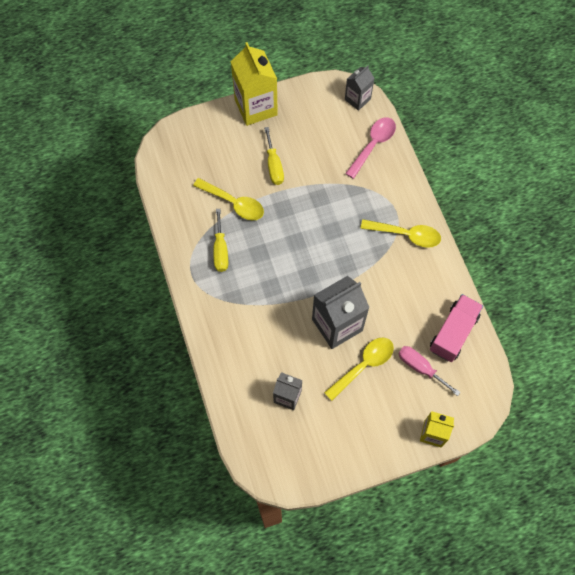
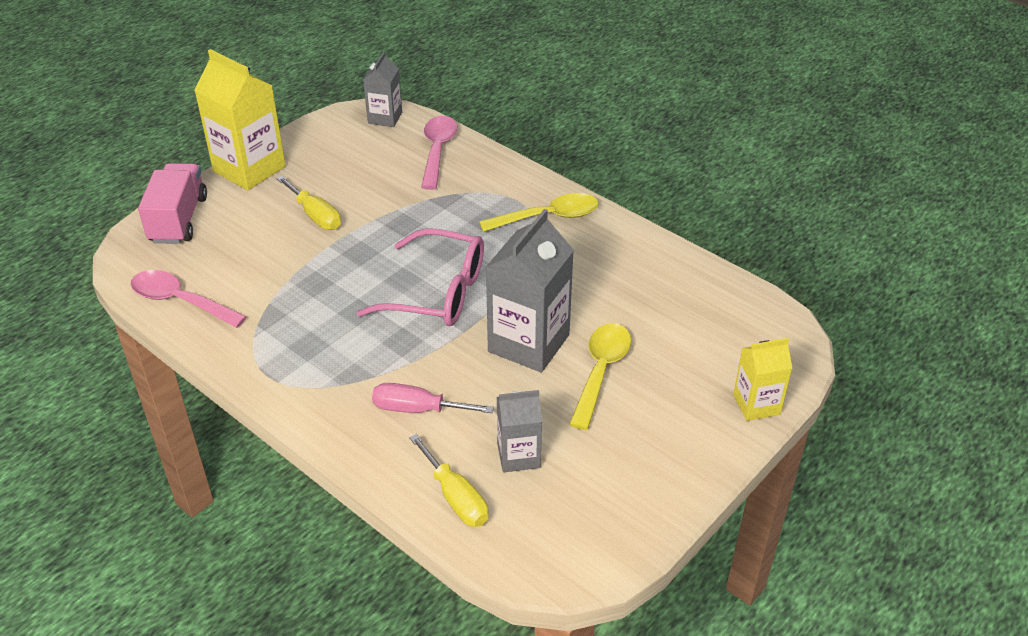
camera: 30 degrees left, 25 degrees down
(171, 197) = (180, 301): none -> pink spoon
(220, 250) = (296, 330): yellow screwdriver -> yellow screwdriver (455, 497)
(234, 203) = (283, 273): yellow spoon -> none
(309, 262) = (438, 292): none -> pink glasses
(420, 368) = (679, 341): pink screwdriver -> pink screwdriver (418, 409)
(453, 333) = (690, 287): pink truck -> pink truck (178, 219)

